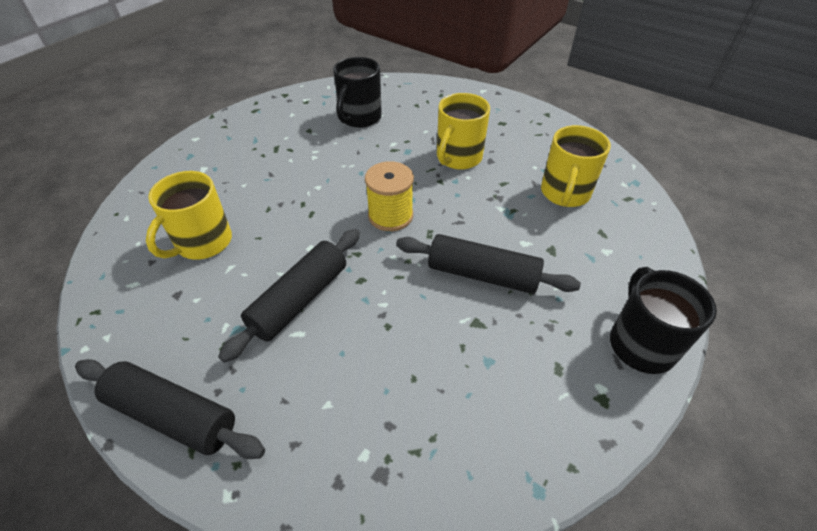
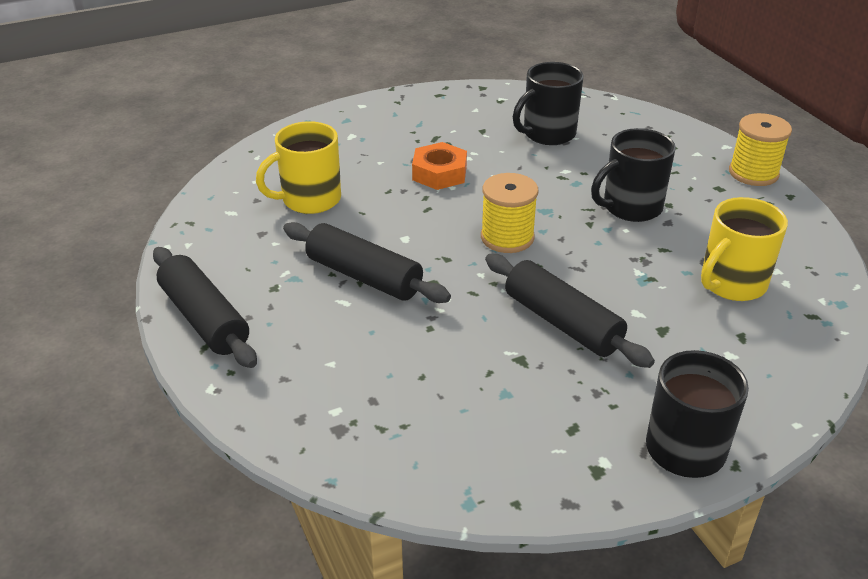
camera: 30 degrees right, 10 degrees down
(300, 178) = (439, 173): none -> orange nut
(300, 300) = (364, 276): black rolling pin -> black rolling pin turned 60 degrees clockwise
(458, 158) = (630, 207): yellow mug -> black mug
(514, 105) = (753, 173): none -> yellow spool

